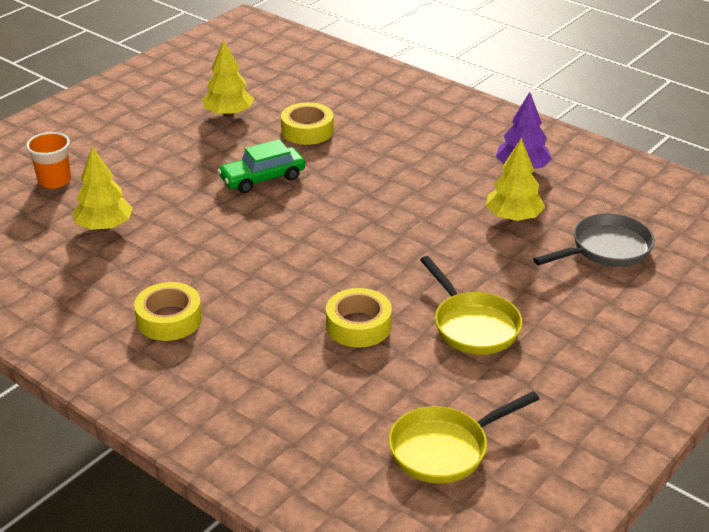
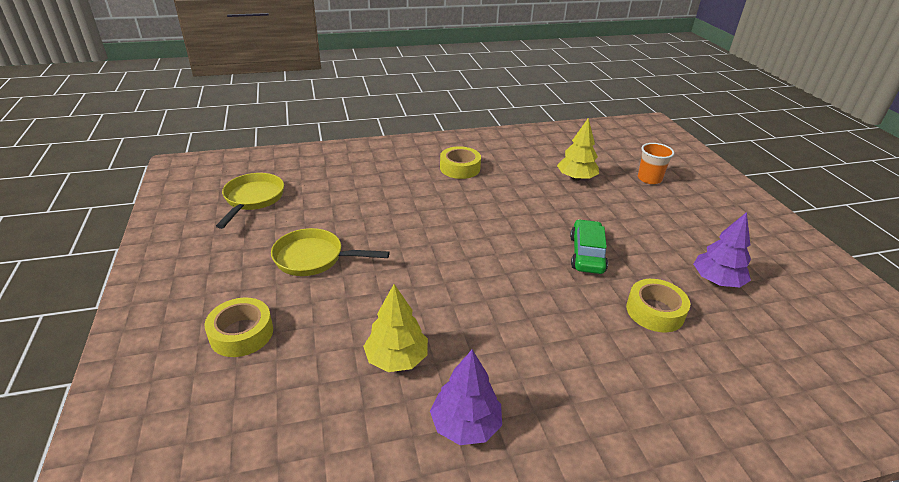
camera: 125 degrees right, 0 degrees up
(228, 114) = (717, 281): yellow tree -> purple tree
(358, 325) = (375, 218): yellow tape -> yellow tape (241, 333)
(606, 249) = (286, 388): grey pan -> none

